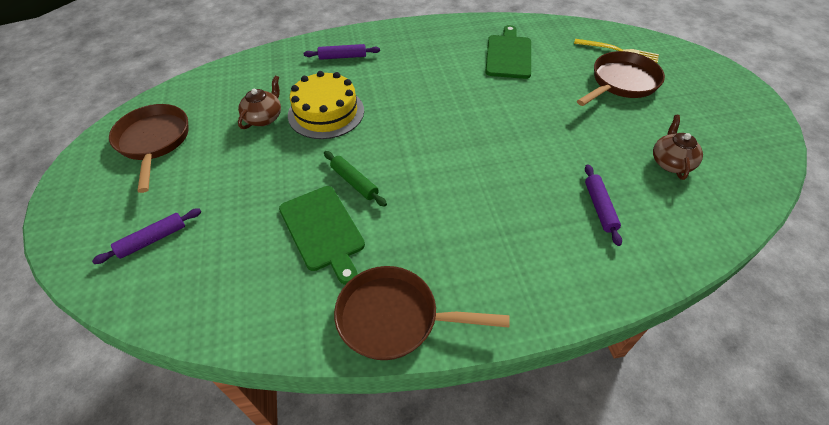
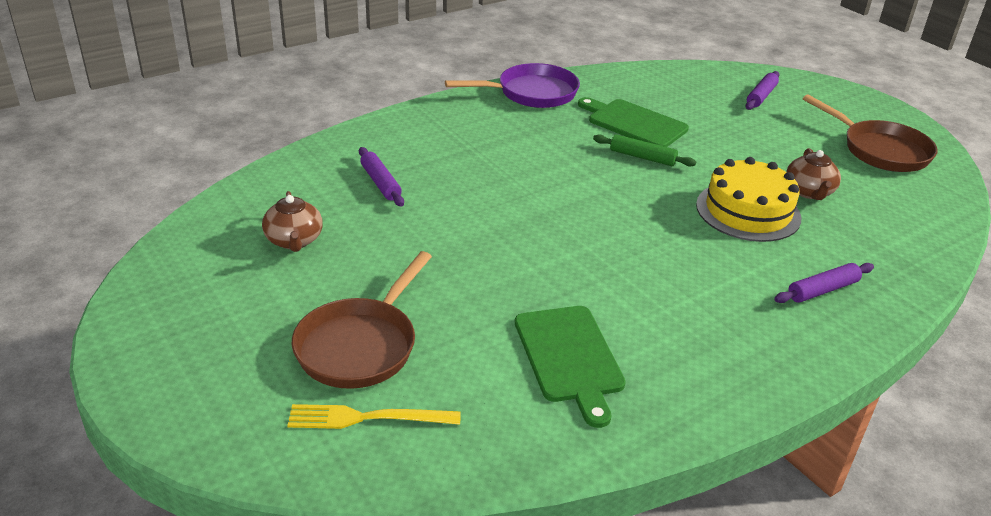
camera: 155 degrees right, 15 degrees down
(394, 318) = (532, 93): brown pan -> purple pan

